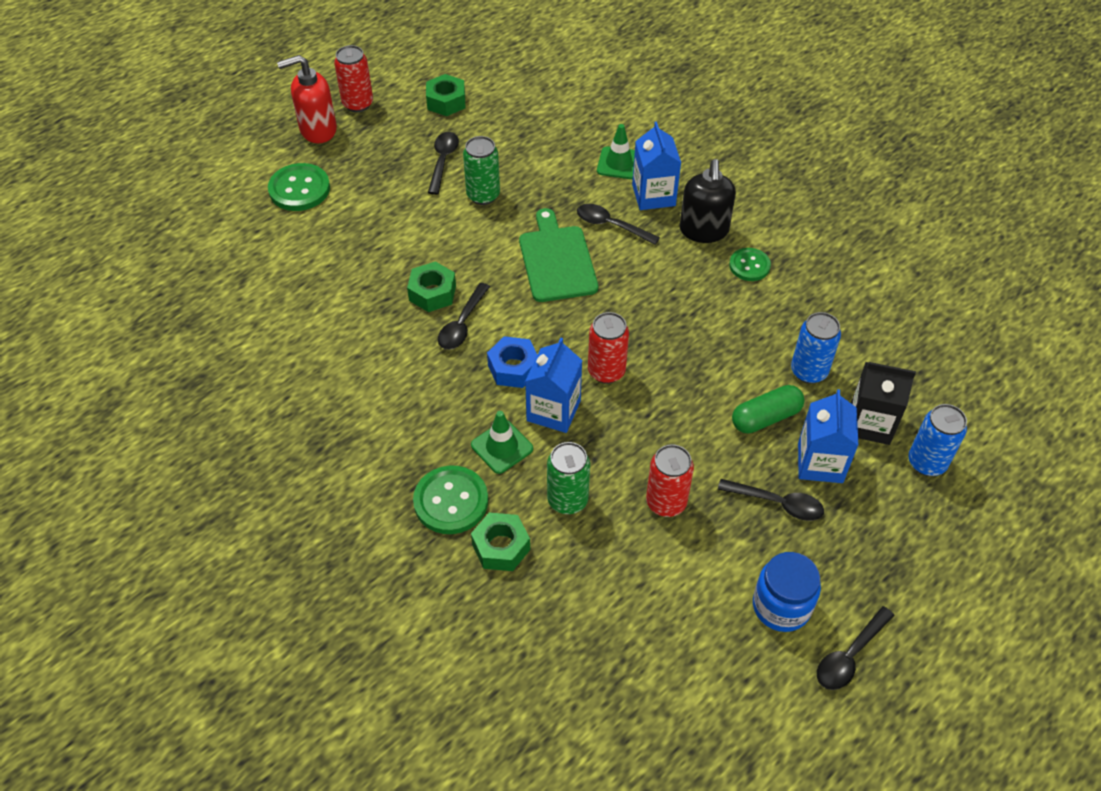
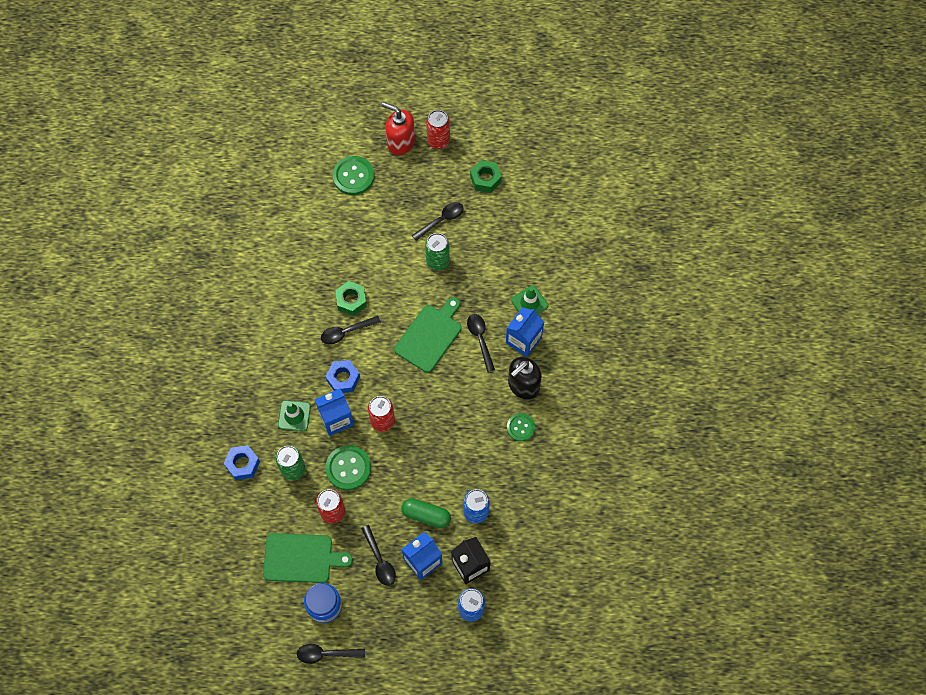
camera: 45 degrees right, 15 degrees up
(451, 501) = (245, 422): green button -> green button (348, 468)
(501, 547) = (243, 464): green nut -> blue nut
(692, 582) = (301, 558): none -> green cutting board

